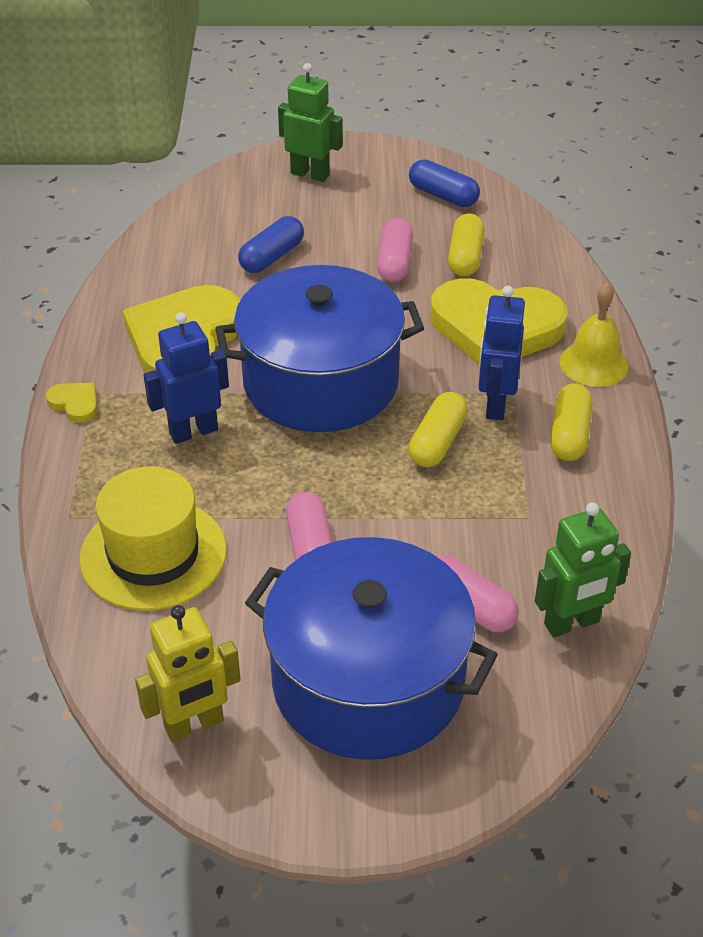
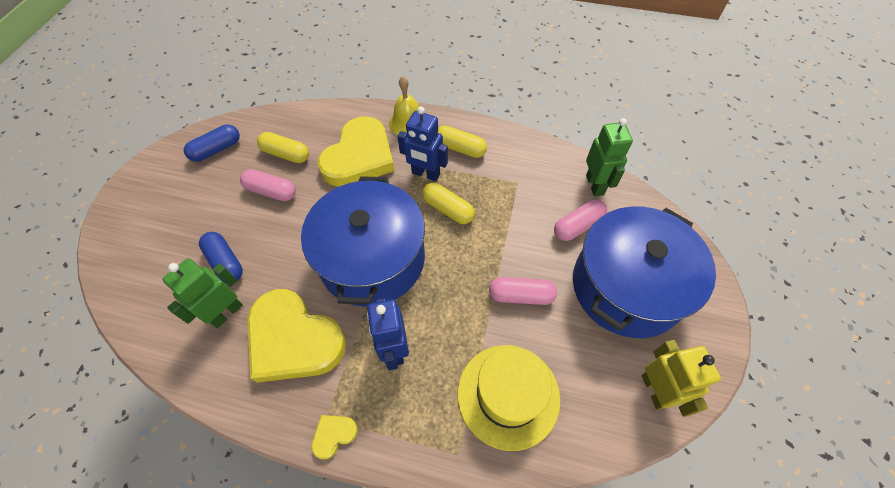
camera: 75 degrees left, 15 degrees up
(310, 174) = (141, 218): green robot -> green robot (226, 313)

